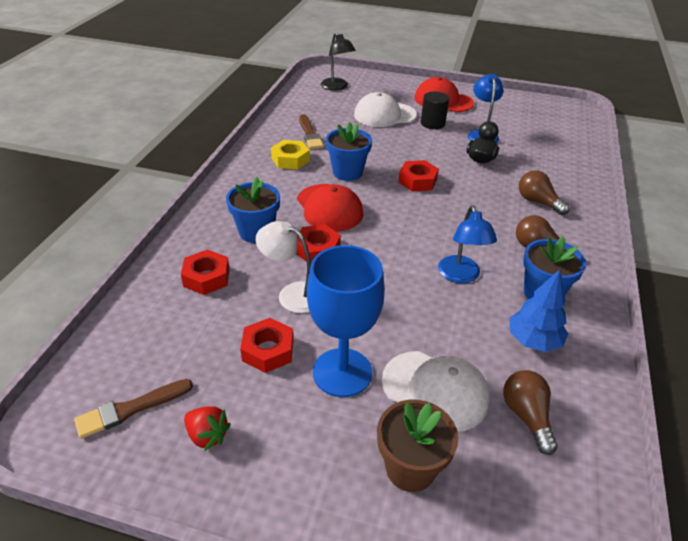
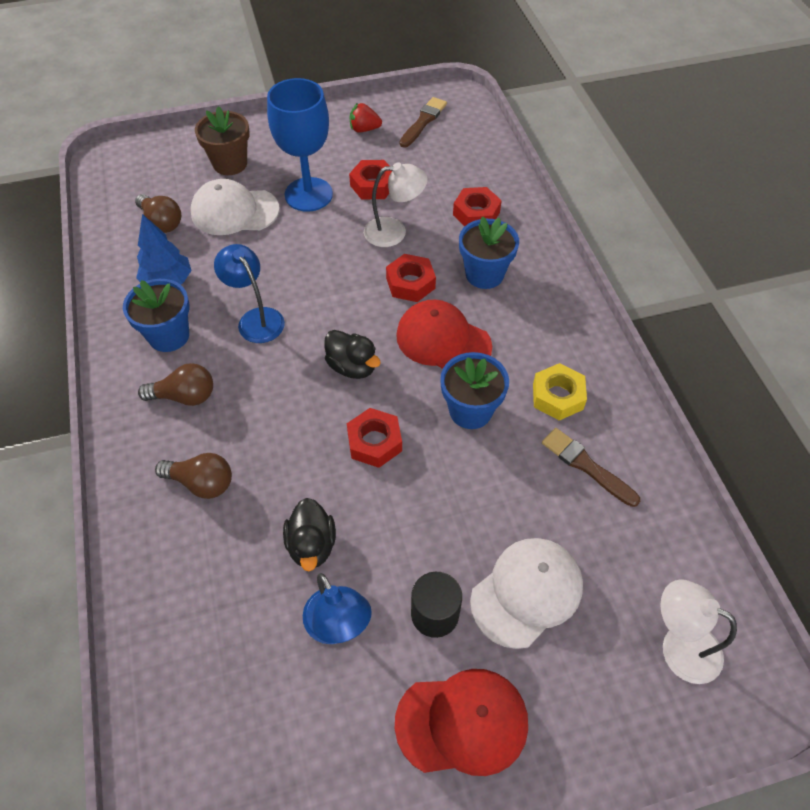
camera: 150 degrees right, 15 degrees up
(337, 87) = (679, 646): black lamp -> white lamp
(404, 218) = (352, 366): none -> black duck

